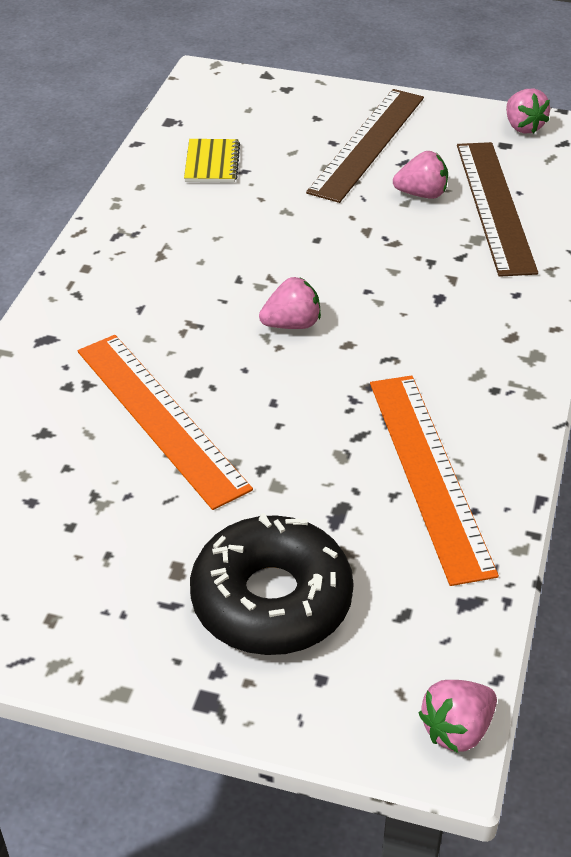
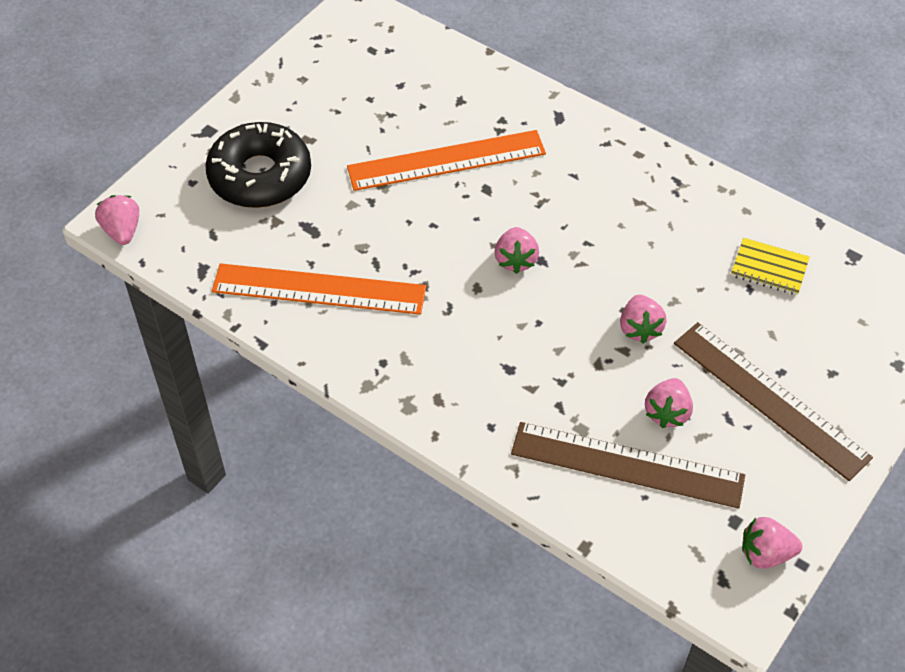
camera: 110 degrees right, 10 degrees up
(334, 225) = (639, 328): none -> pink strawberry

